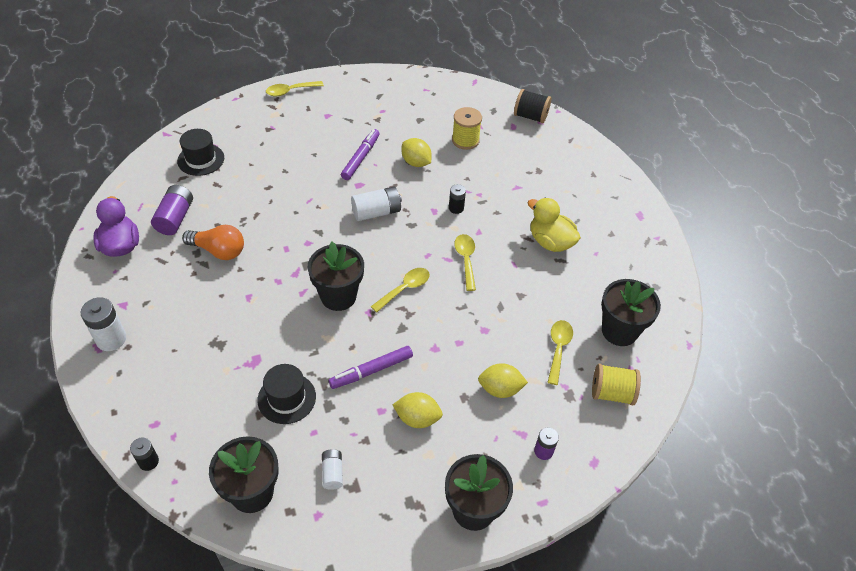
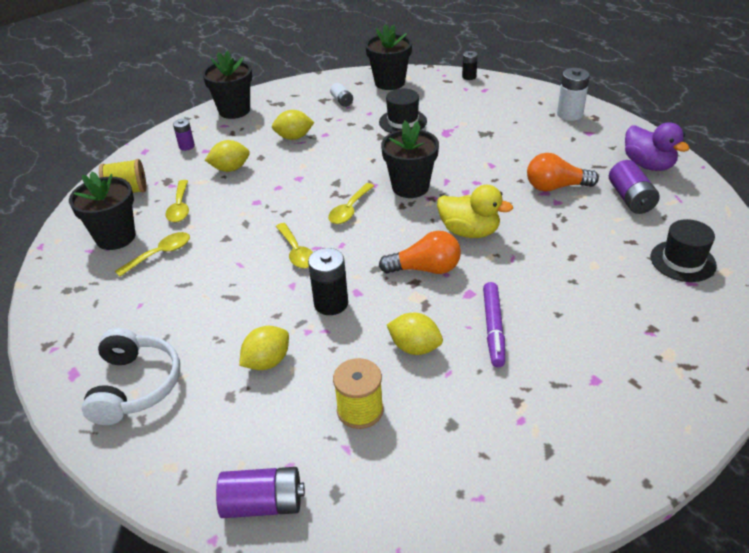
camera: 165 degrees right, 10 degrees down
(290, 91) = (691, 404): yellow spoon -> yellow spoon (160, 254)
(371, 371) = (346, 151): purple marker -> none
(376, 212) = (425, 269): white battery -> orange light bulb
(456, 208) = (331, 303): black battery -> black battery, size x1.66
(511, 183) = (267, 361): none -> yellow lemon
(530, 116) = (263, 504): black spool -> purple battery
(550, 242) = (199, 300): yellow duck -> yellow duck (469, 231)
(597, 194) = (135, 386): none -> white headphones

